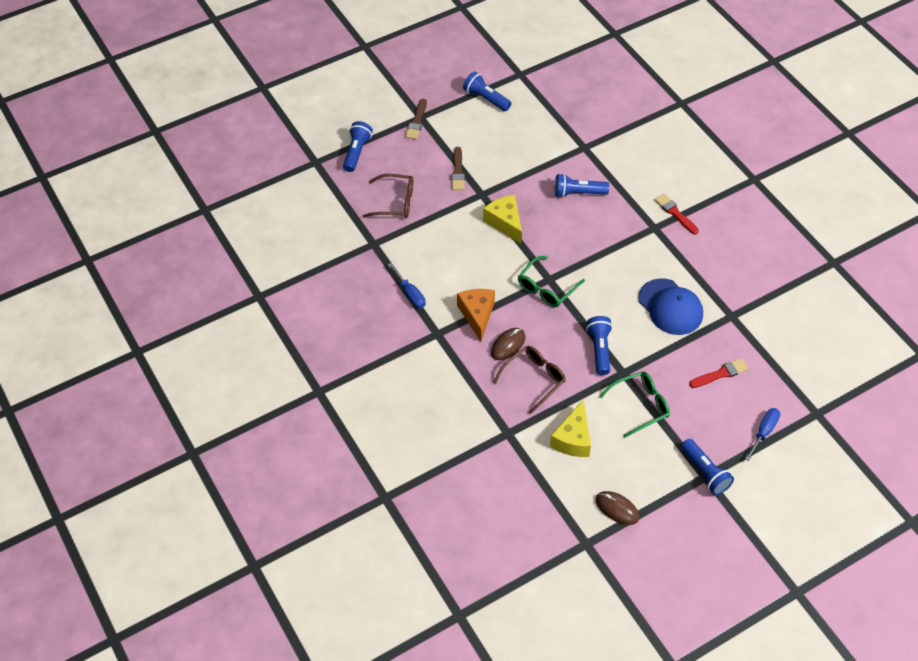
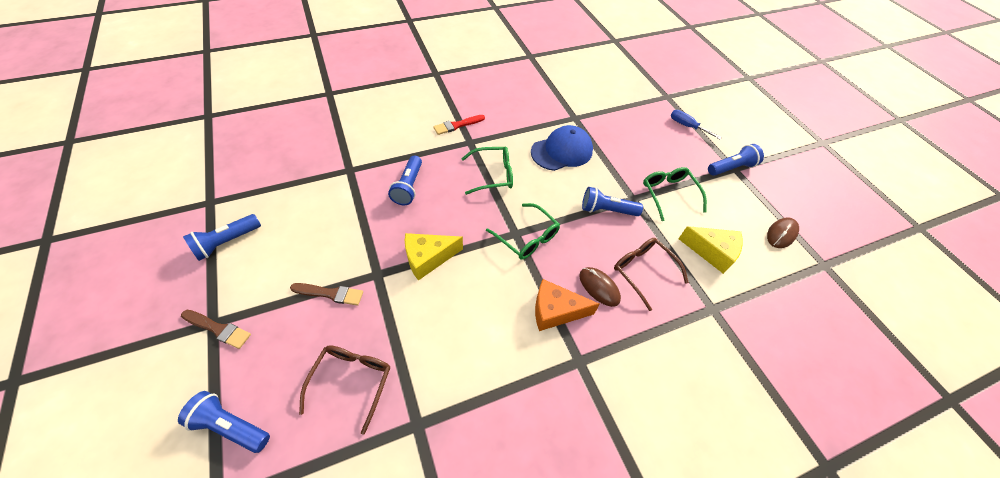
camera: 85 degrees left, 0 degrees up
(410, 294) = (513, 385): blue screwdriver -> none
(615, 253) = (493, 175): none -> green glasses
(720, 374) = (633, 137): red brush -> none

